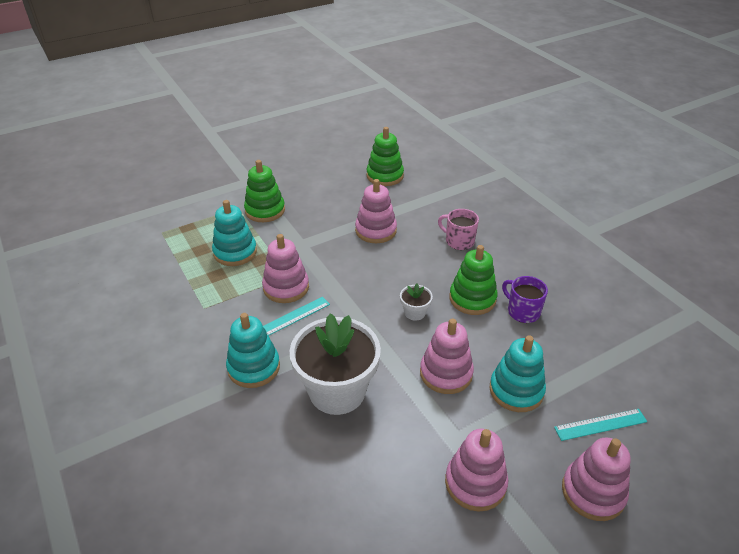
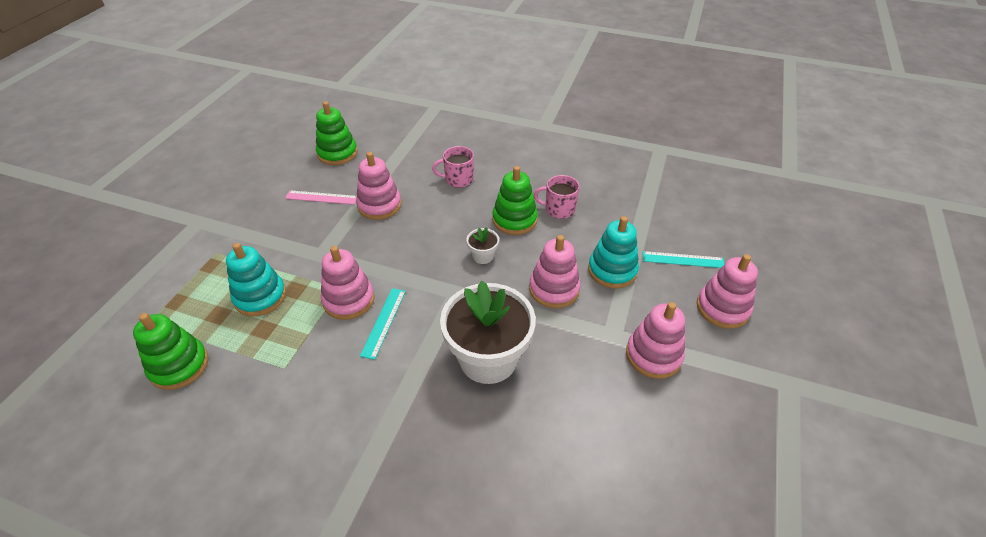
camera: 40 degrees left, 5 degrees up
(254, 367) = (395, 388): turquoise stacking toy -> none
(265, 210) = (249, 241): green stacking toy -> green stacking toy (179, 366)
(341, 204) = (321, 197): none -> pink ruler
(522, 311) = (558, 209): purple mug -> pink mug
(600, 424) = (683, 259): turquoise ruler -> turquoise ruler turned 60 degrees clockwise

